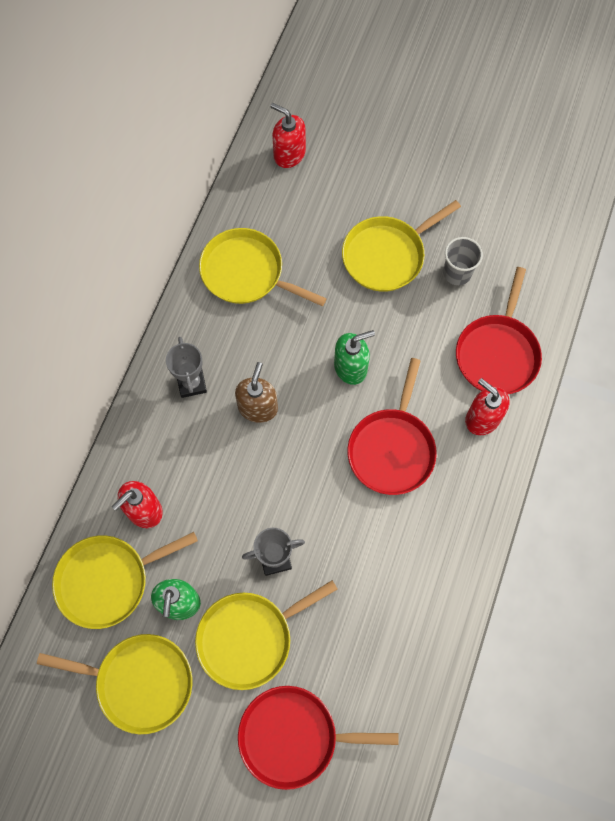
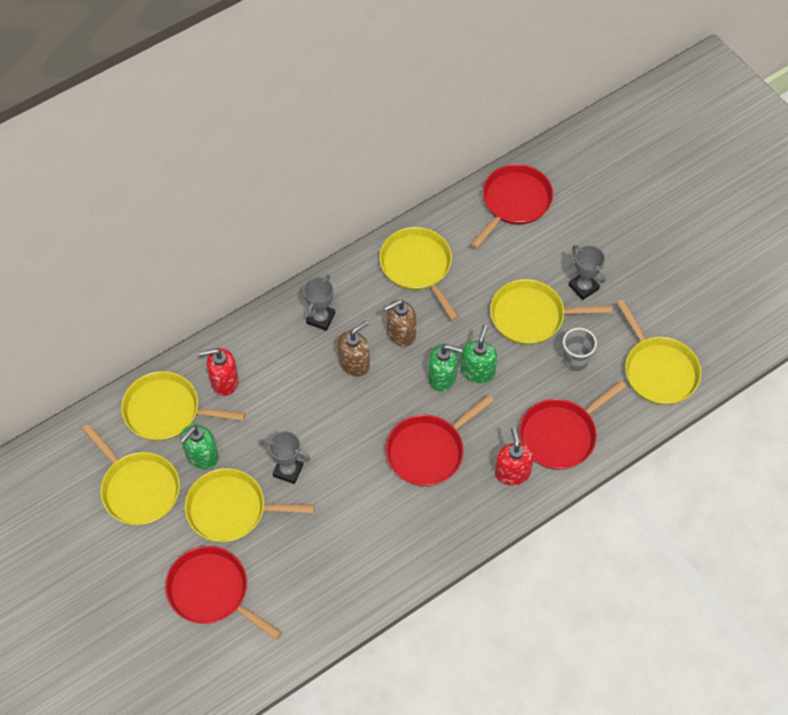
camera: 35 degrees right, 10 degrees down
(279, 349) = (400, 333): none -> brown soap dispenser
(289, 154) = (514, 202): red soap dispenser -> red pan
(378, 340) = (477, 371): none -> green soap dispenser
(412, 198) = (583, 287): none -> grey trophy
(535, 236) = (658, 370): none -> yellow pan

